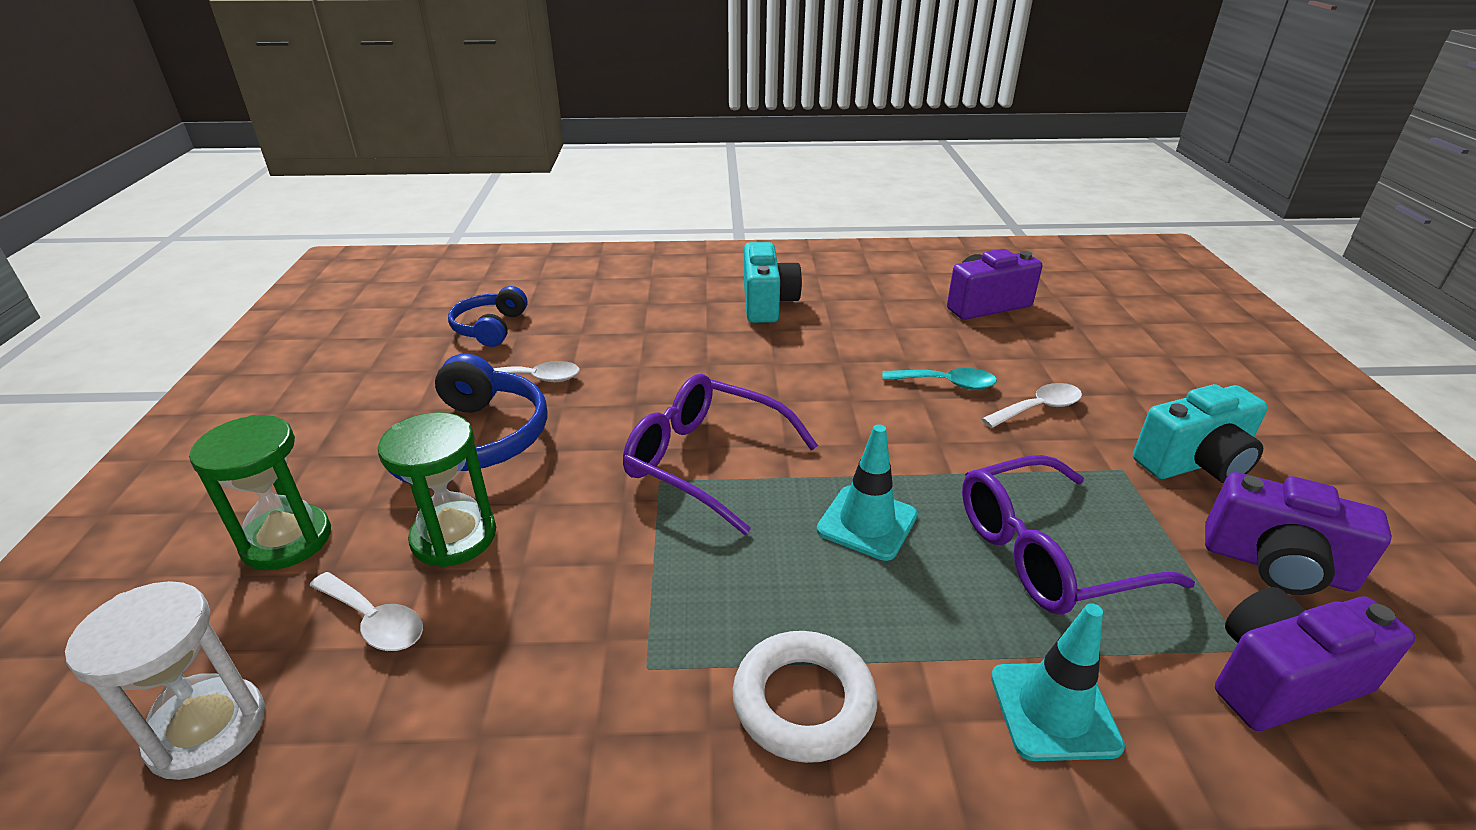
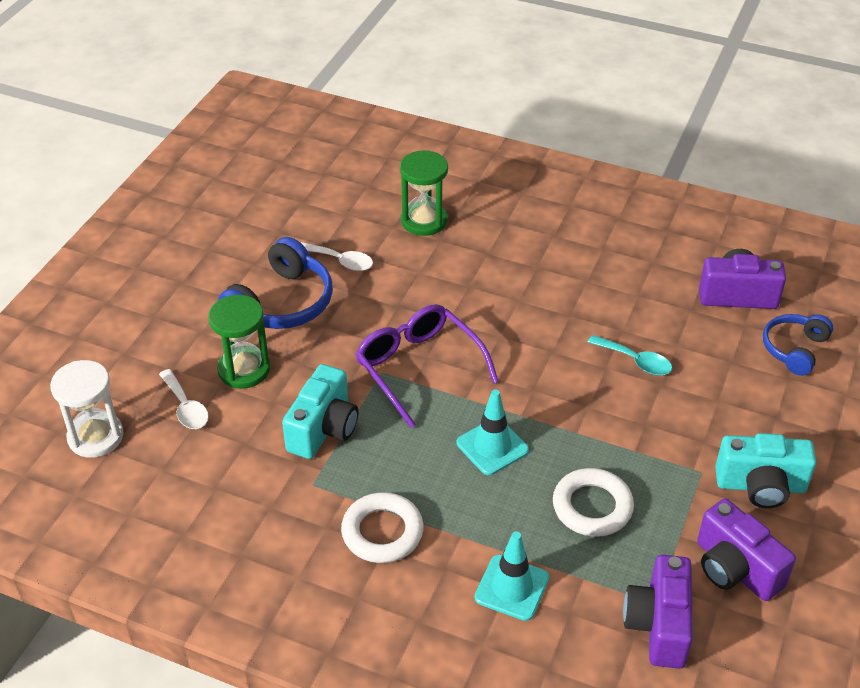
camera: 25 degrees right, 10 degrees up
(287, 540) = (154, 340): green hourglass -> green hourglass (424, 221)
(490, 328) = (330, 202): blue headphones -> blue headphones (794, 349)
(767, 303) = (553, 239): turquoise camera -> turquoise camera (323, 429)
(1038, 408) = (687, 405): white spoon -> none
(1049, 552) = (592, 507): purple glasses -> white ring
(1281, 680) = (658, 625): purple camera -> purple camera turned 90 degrees counterclockwise

